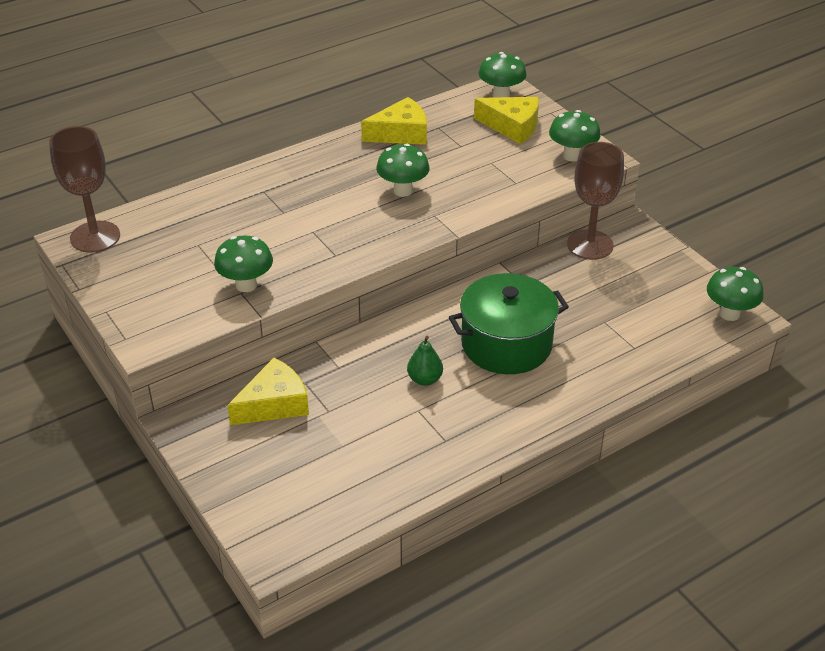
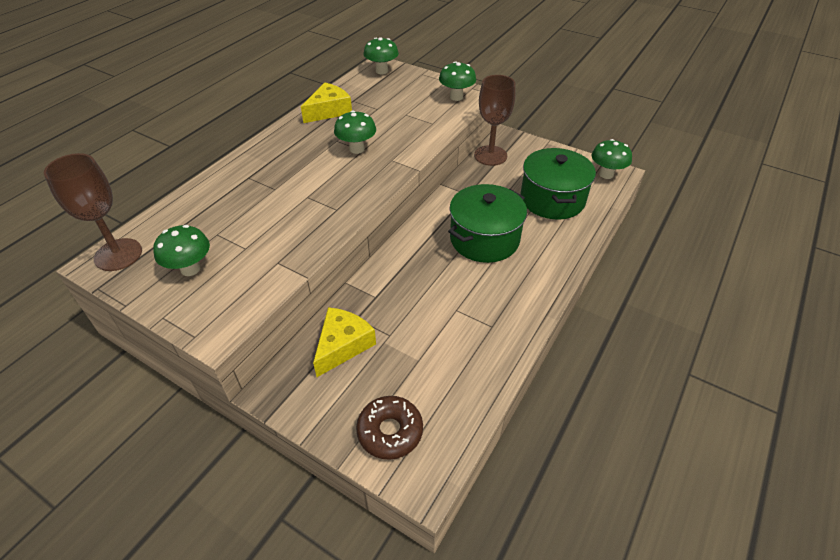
camera: 25 degrees left, 5 degrees up
(246, 285) = (278, 255): green mushroom -> green mushroom (190, 269)
(270, 500) = (390, 431): none -> brown donut
(424, 379) = (445, 284): green pear -> none
(512, 126) = (403, 88): yellow cheese -> none
(629, 323) = (552, 199): none -> green pot

